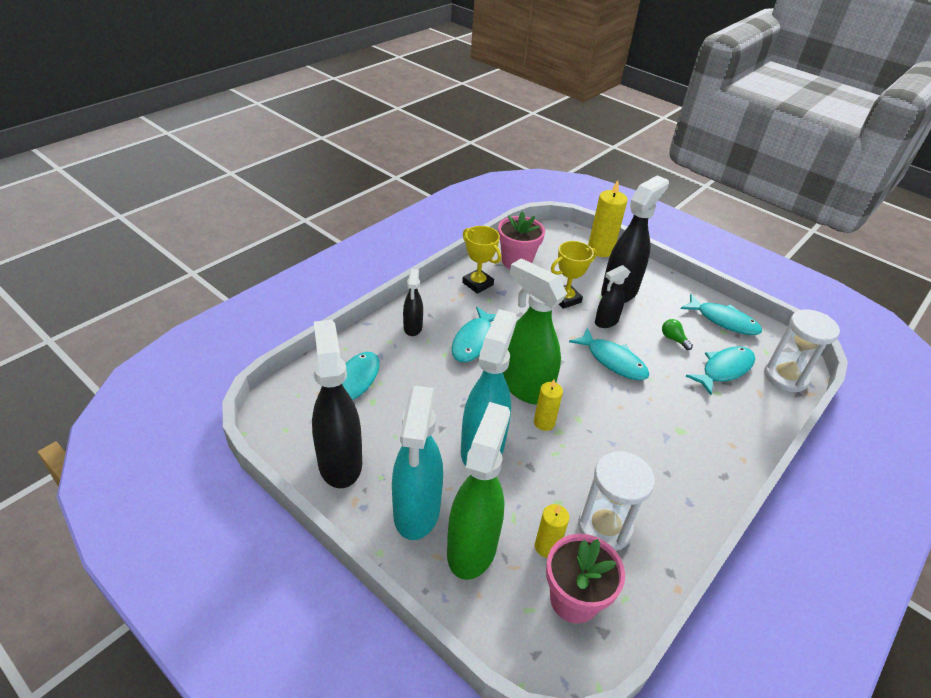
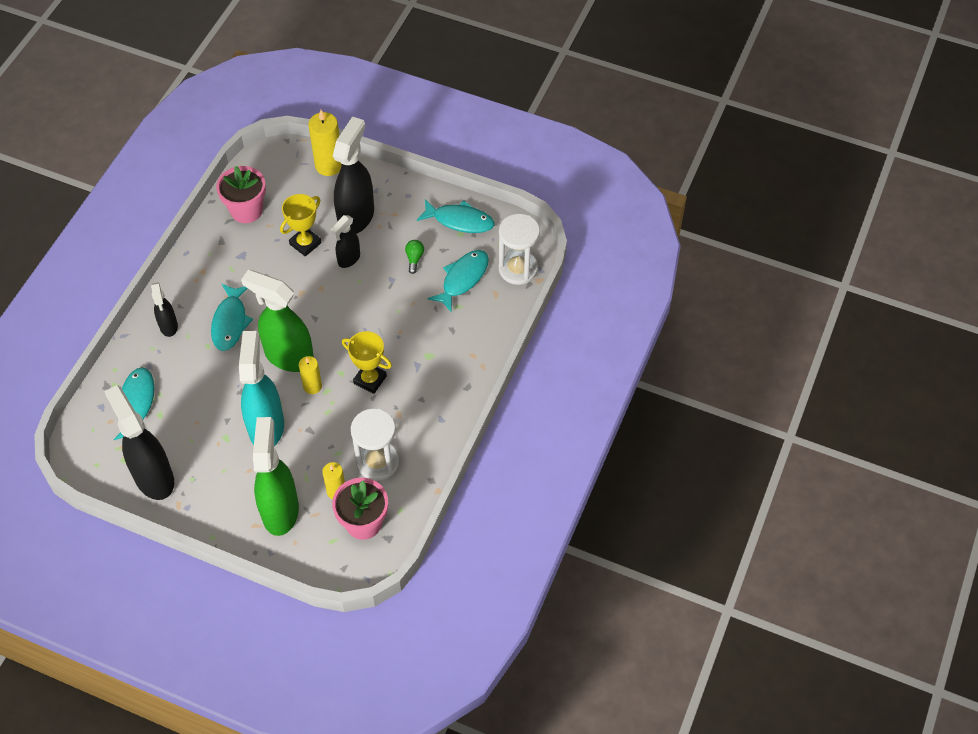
camera: 15 degrees left, 15 degrees up
(416, 512) = (229, 497): turquoise spray bottle -> none
(477, 284) = (215, 253): yellow trophy -> yellow trophy (370, 380)
(613, 361) = (361, 302): turquoise fish -> none
(673, 339) = (414, 259): green light bulb -> green light bulb turned 60 degrees clockwise

